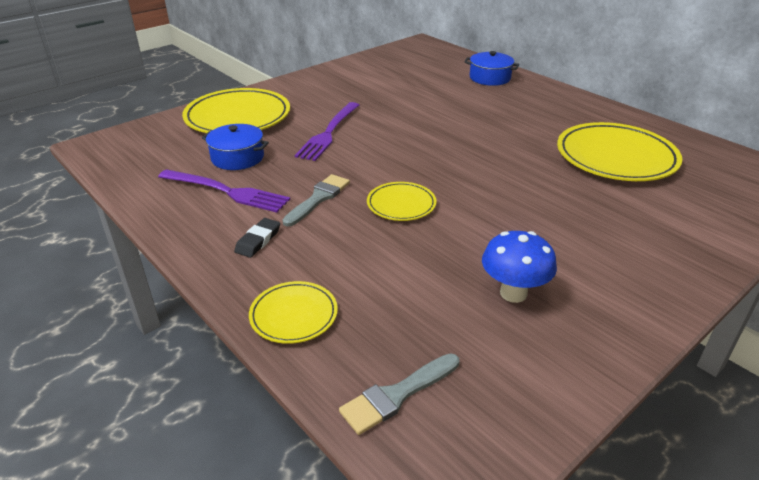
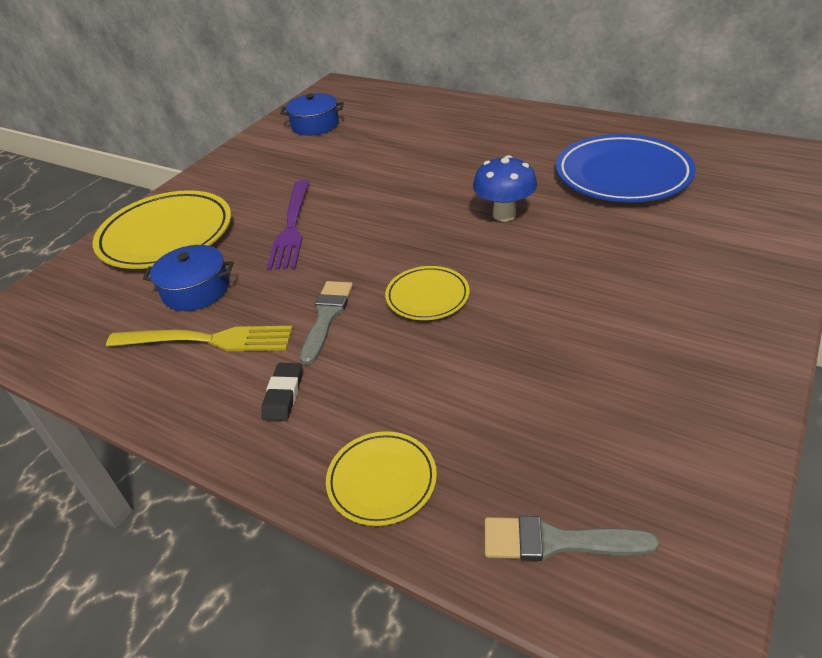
camera: 15 degrees left, 5 degrees up
(228, 192) = (209, 340): purple fork -> yellow fork
(397, 395) = (557, 541): grey brush -> grey brush turned 60 degrees clockwise
(490, 78) = (438, 111): blue pot -> blue pot (315, 125)
(513, 293) = (609, 370): blue mushroom -> blue mushroom (504, 214)
(616, 157) = (622, 175): yellow plate -> blue plate

